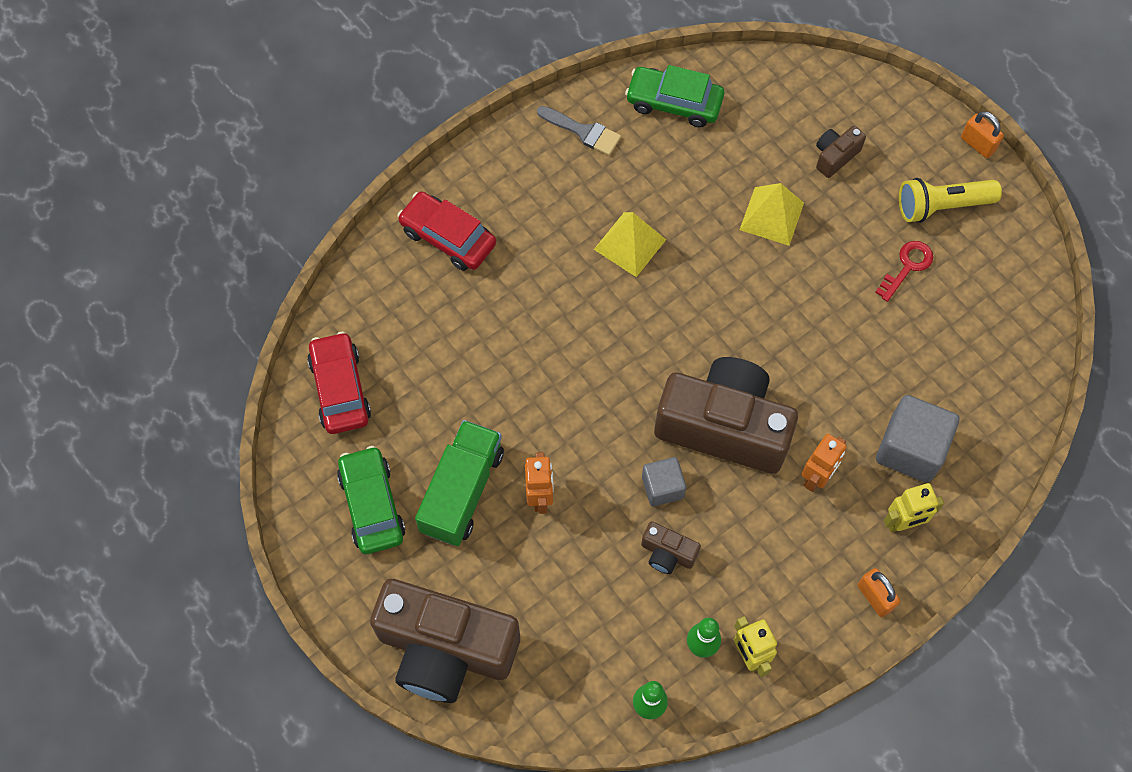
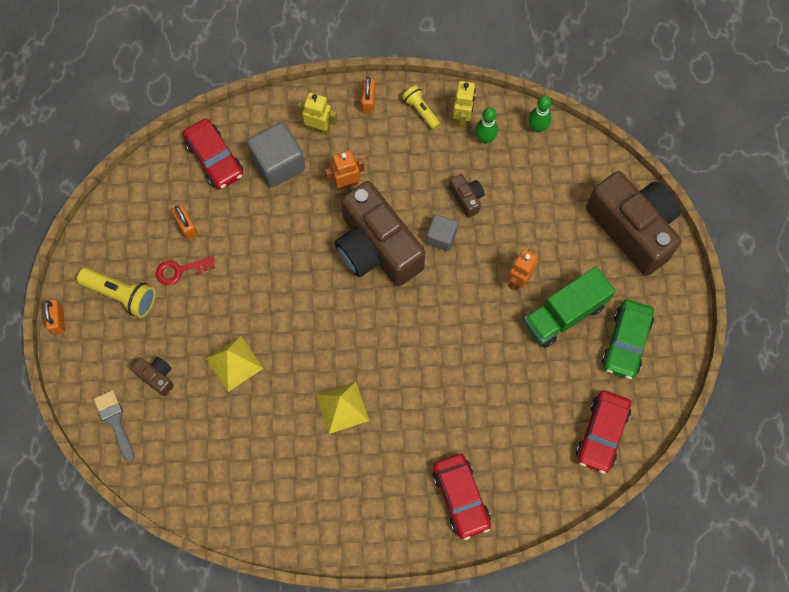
camera: 145 degrees left, 5 degrees up
(583, 132) = (309, 516): grey brush -> grey brush (114, 421)
(674, 103) = (229, 495): green car -> none
(804, 629) = (421, 110): none -> yellow flashlight
(835, 156) = (156, 376): brown camera -> brown camera turned 135 degrees counterclockwise
(942, 314) = (187, 226): none -> orange padlock
(983, 407) = (215, 158): none -> red car

